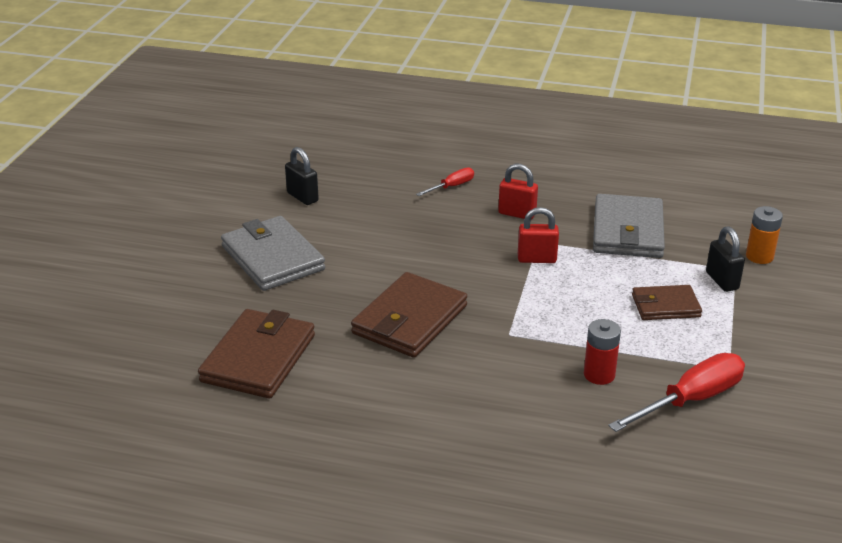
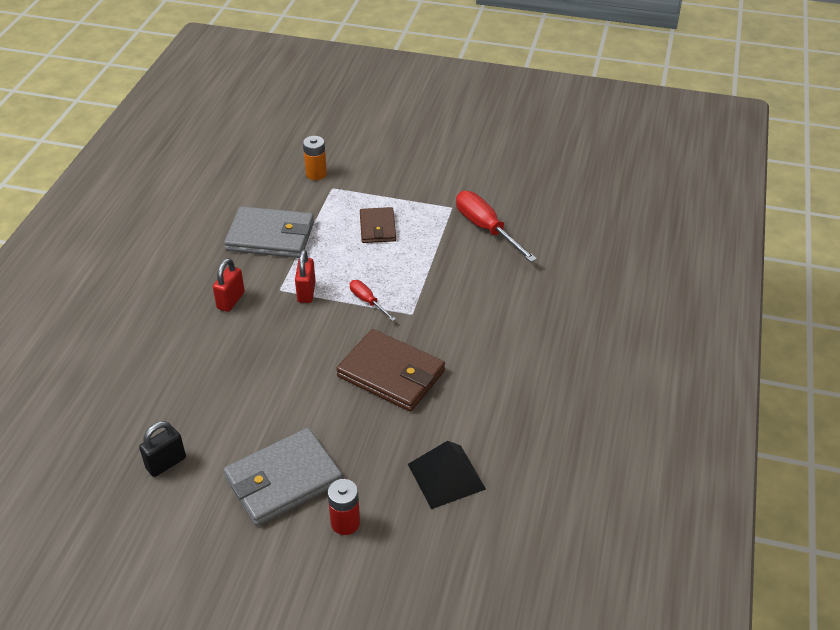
camera: 90 degrees left, 10 degrees up
(259, 358) = (446, 476): brown wallet -> black pyramid
(451, 186) = (171, 344): red screwdriver -> red screwdriver (367, 301)
(599, 375) = (461, 269): red battery -> red battery (345, 523)
(722, 281) = (347, 196): black padlock -> none

